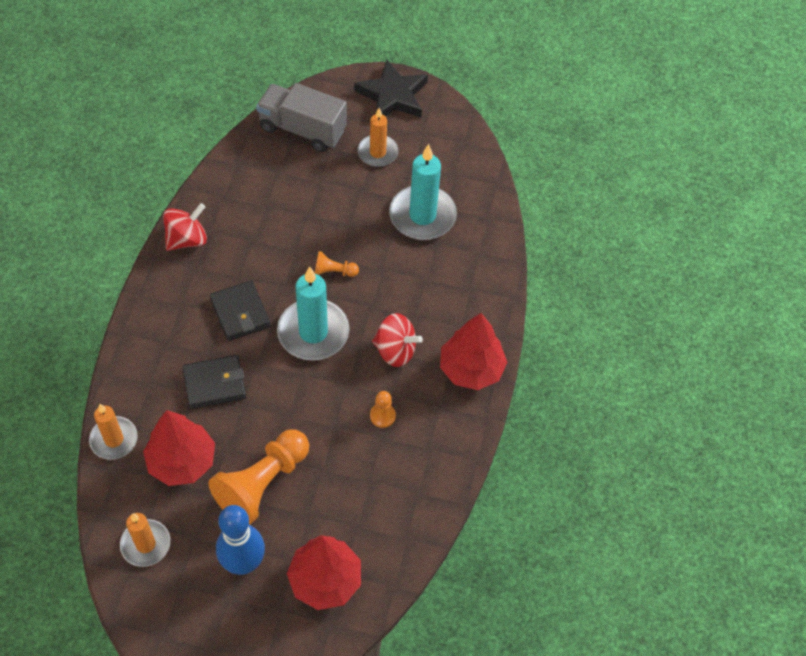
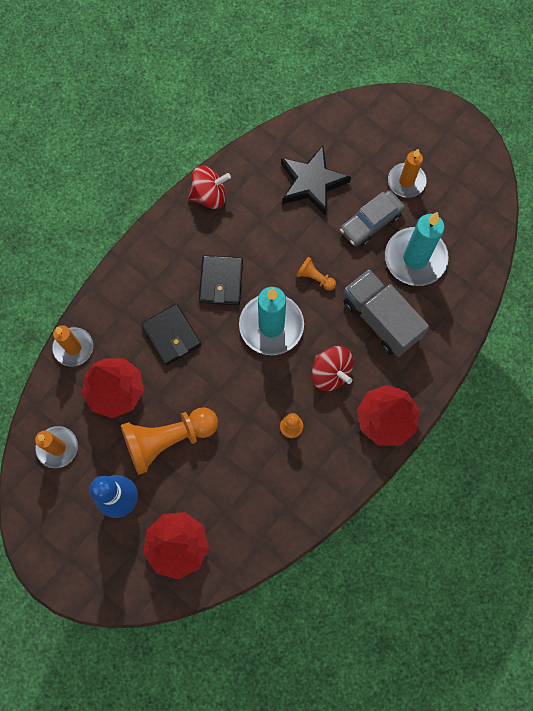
camera: 30 degrees right, 15 degrees up
(214, 384) = (172, 335): black wallet -> black wallet turned 45 degrees clockwise
(302, 129) = (352, 132): grey truck -> grey truck (381, 319)
(362, 201) = (371, 222): none -> grey car
(392, 96) = (446, 131): black star -> black star (312, 183)

